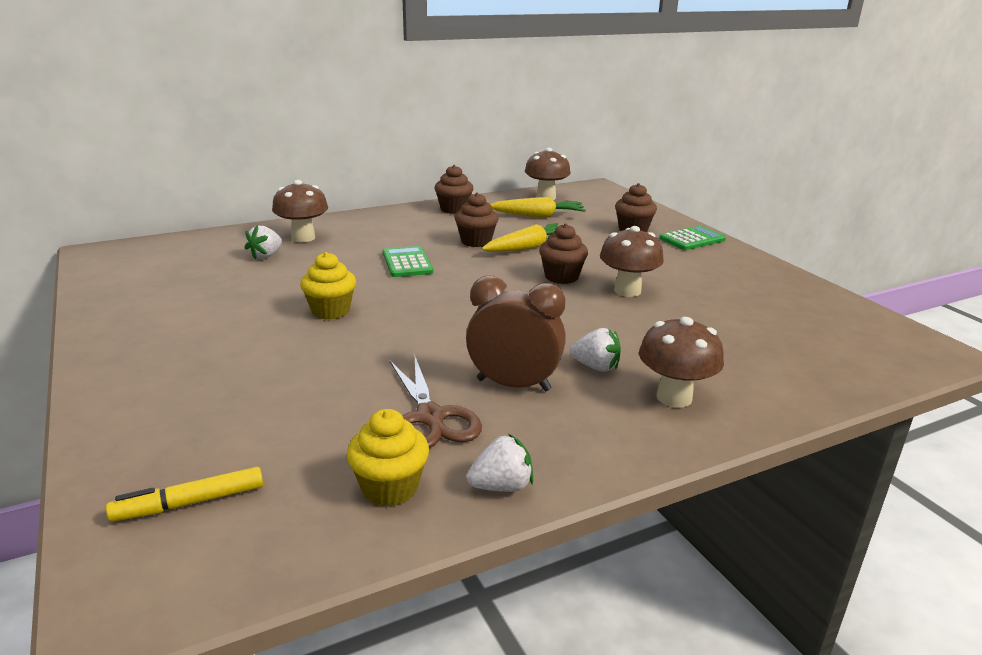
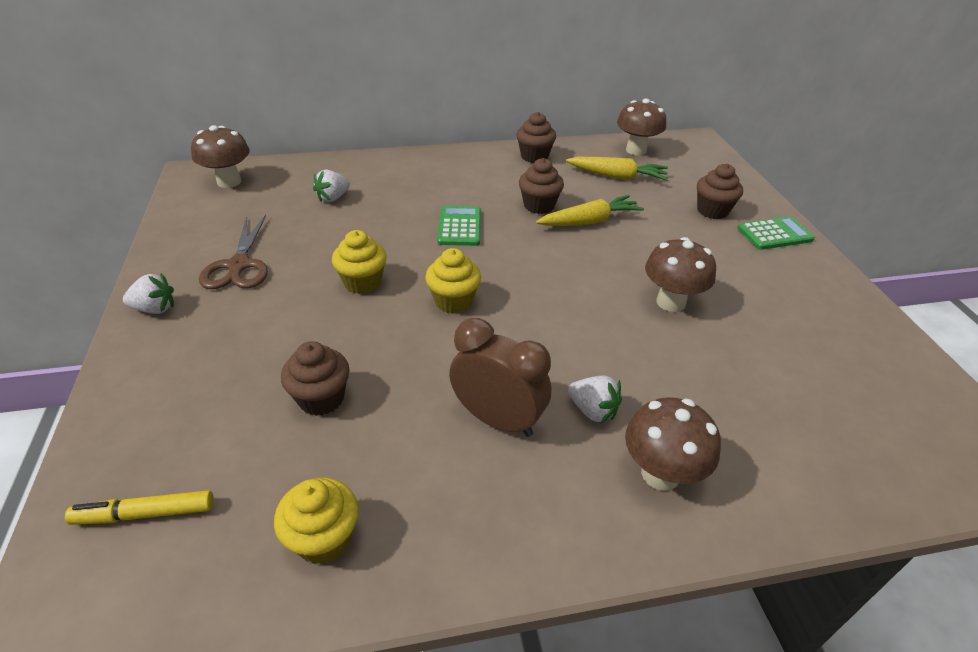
camera: 15 degrees right, 15 degrees up
(303, 238) = (375, 178): brown mushroom -> brown mushroom (229, 182)
(429, 313) = (453, 301): none -> yellow cupcake
(431, 418) = (399, 450): brown scissors -> brown scissors (238, 266)
(501, 486) = (430, 563): white strawberry -> white strawberry (155, 309)
(561, 277) = (607, 270): brown cupcake -> brown cupcake (321, 398)

